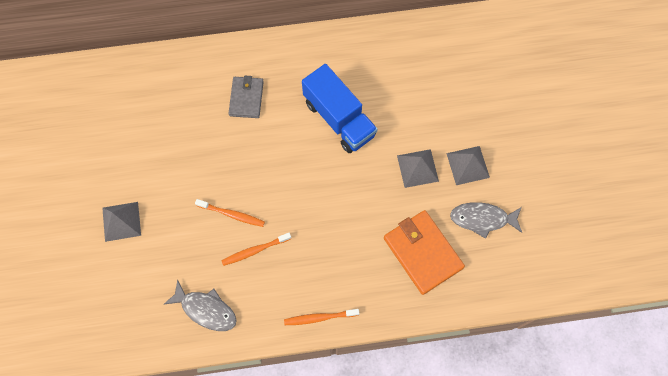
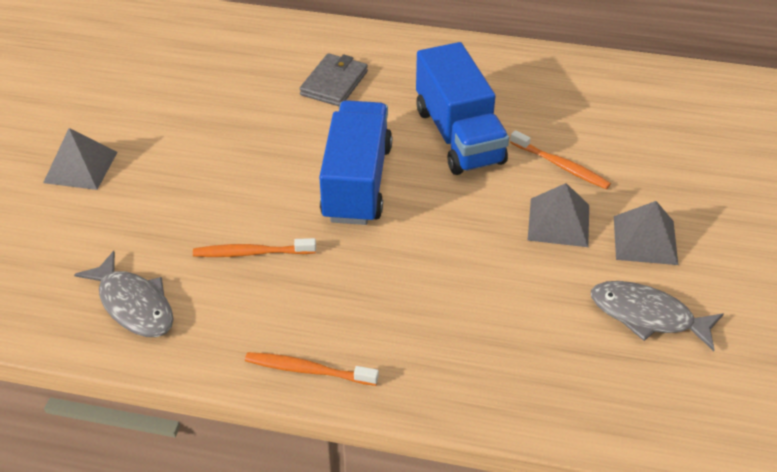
camera: 20 degrees right, 25 degrees down
(232, 214) = (241, 201): orange toothbrush -> orange toothbrush (560, 165)
(293, 177) = (357, 182): none -> blue truck
(422, 253) = (524, 332): orange wallet -> none

